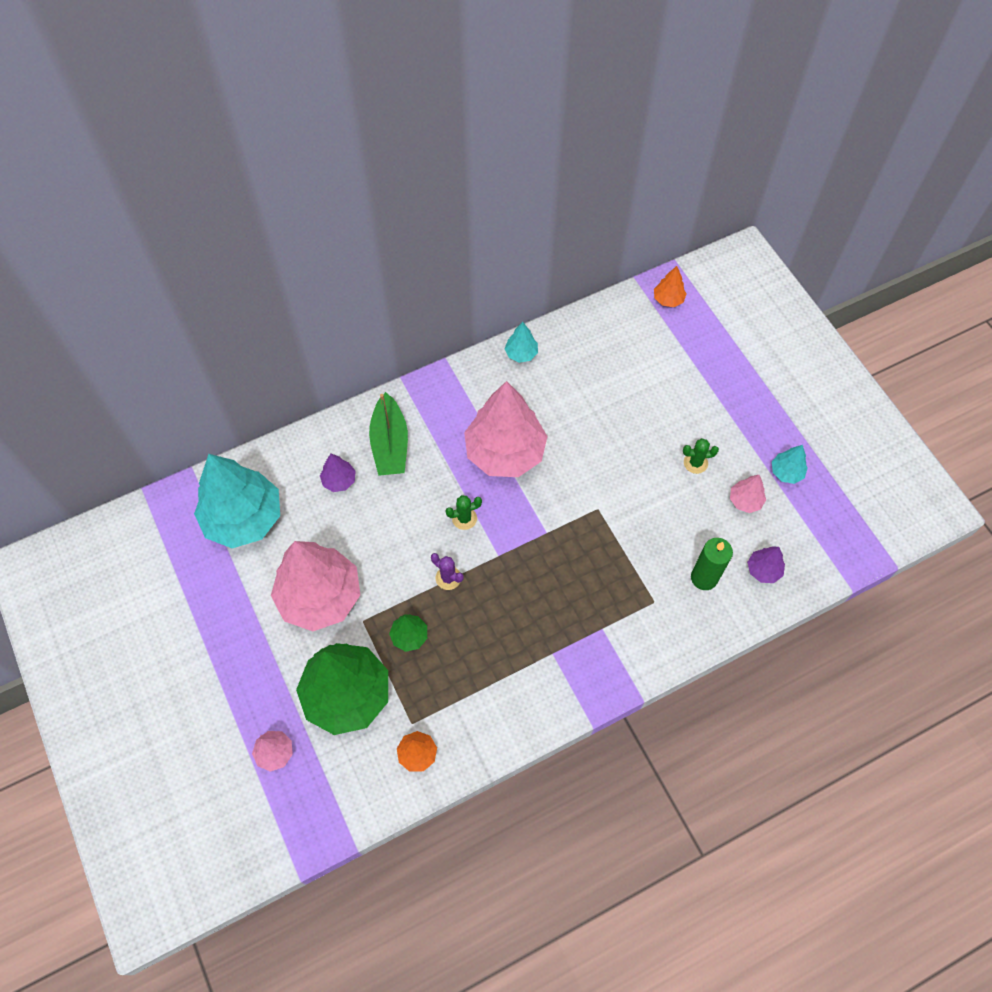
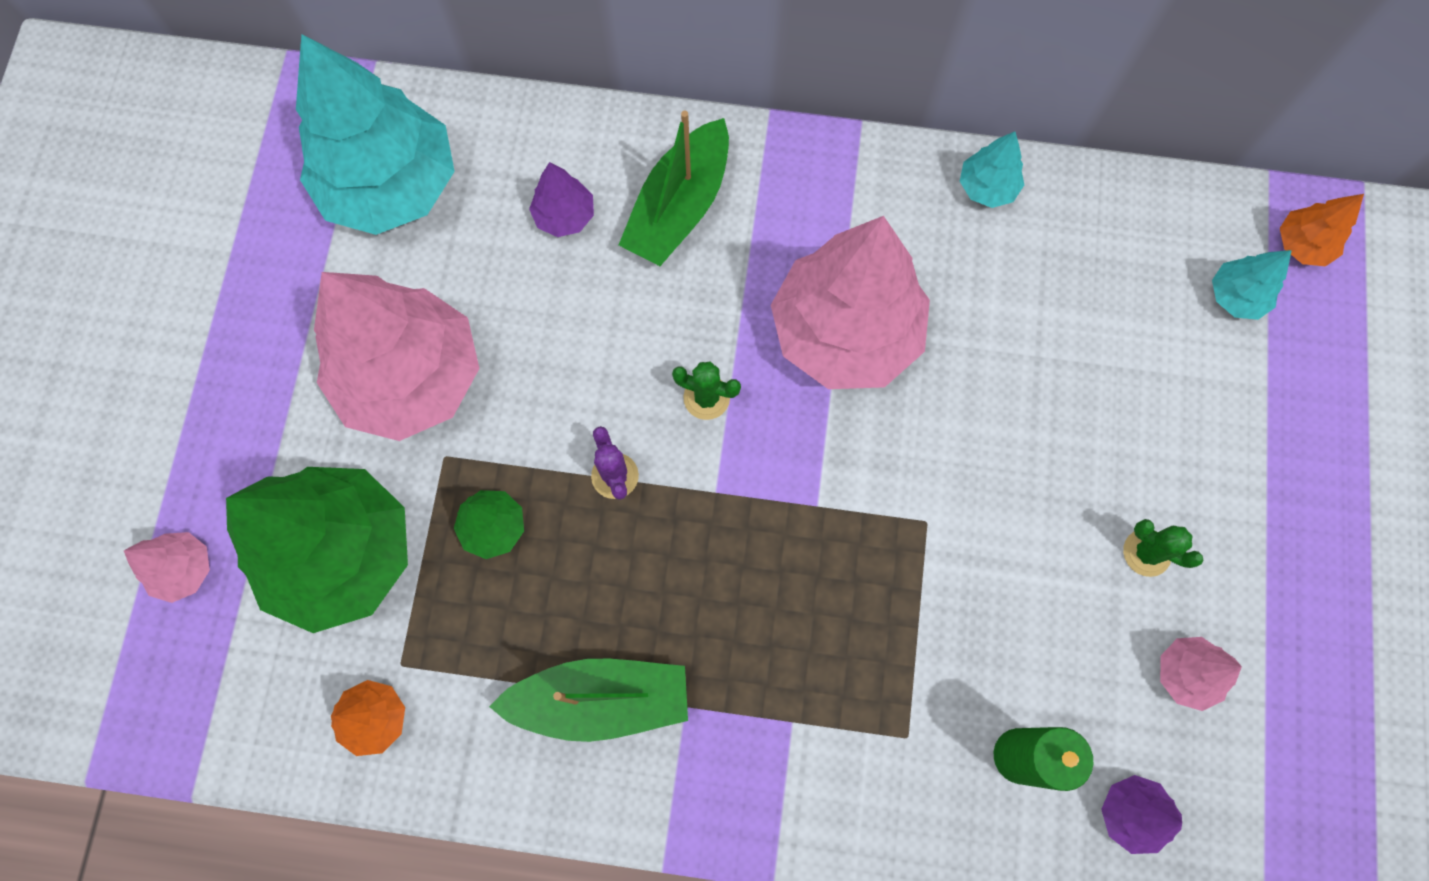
camera: 35 degrees right, 10 degrees up
(513, 676) = (600, 700): none -> green boat
(786, 472) = (1295, 673): turquoise tree -> turquoise tree (1236, 296)

